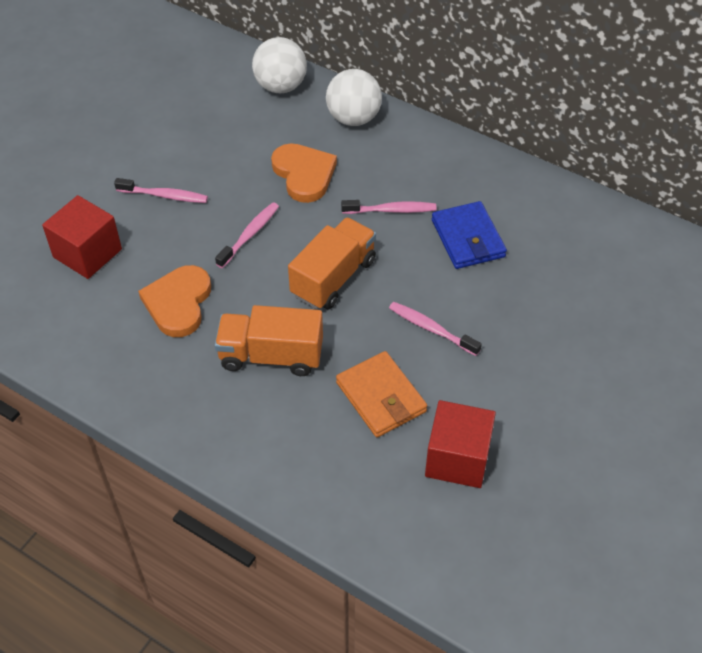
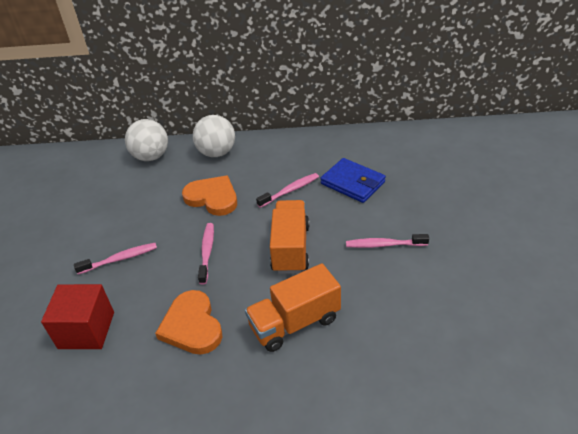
camera: 30 degrees left, 10 degrees down
(381, 397) = (396, 305): orange wallet -> none
(457, 458) = (483, 315): red cube -> none

